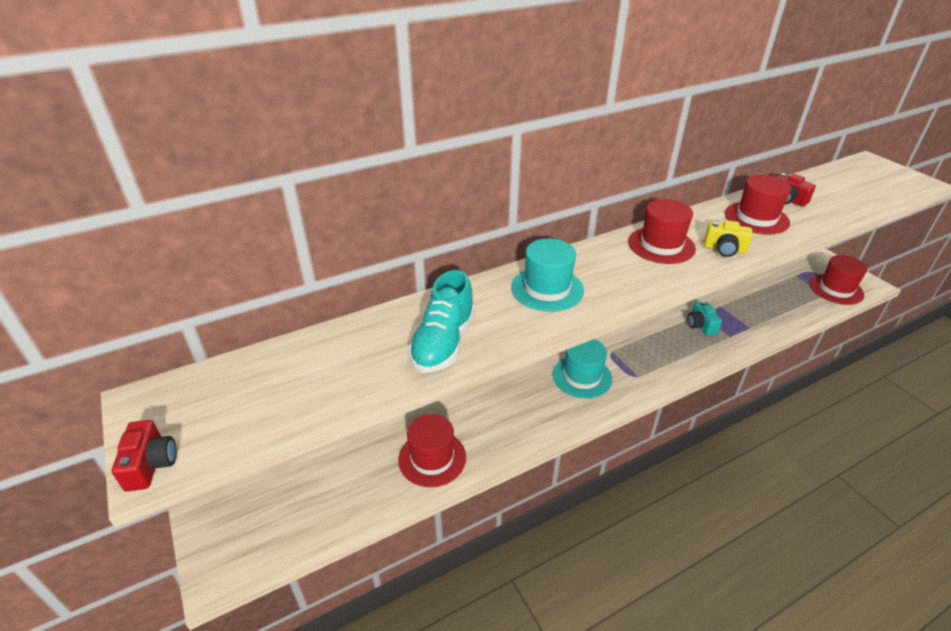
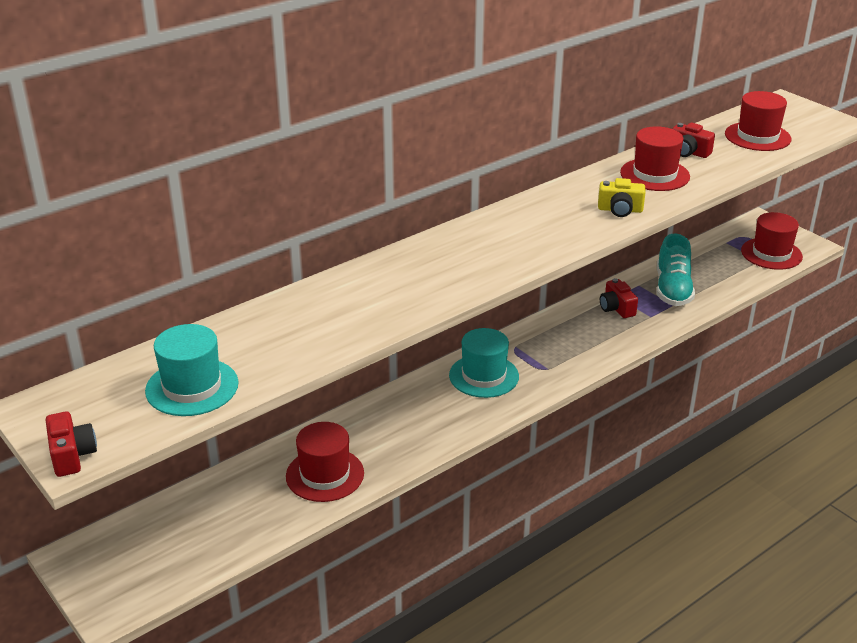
camera: 10 degrees left, 5 degrees down
(443, 343) = (335, 326): turquoise shoe -> turquoise shoe (672, 289)
(547, 289) = (434, 266): turquoise hat -> turquoise hat (192, 387)
(661, 245) = (552, 212): red hat -> red hat (757, 136)
(700, 325) = (616, 308): turquoise camera -> red camera

